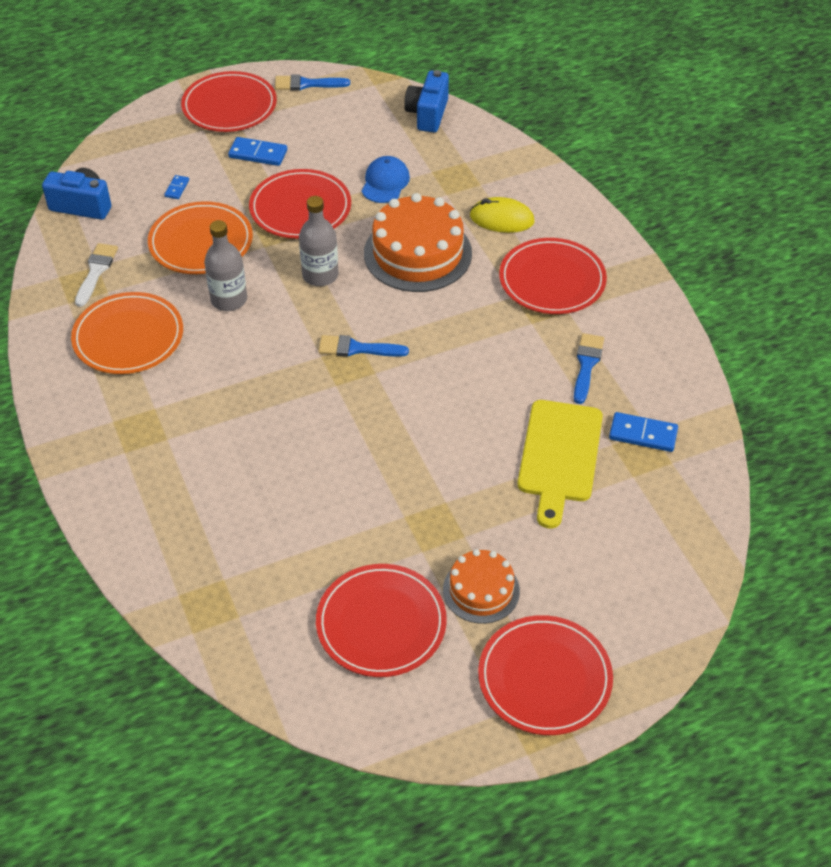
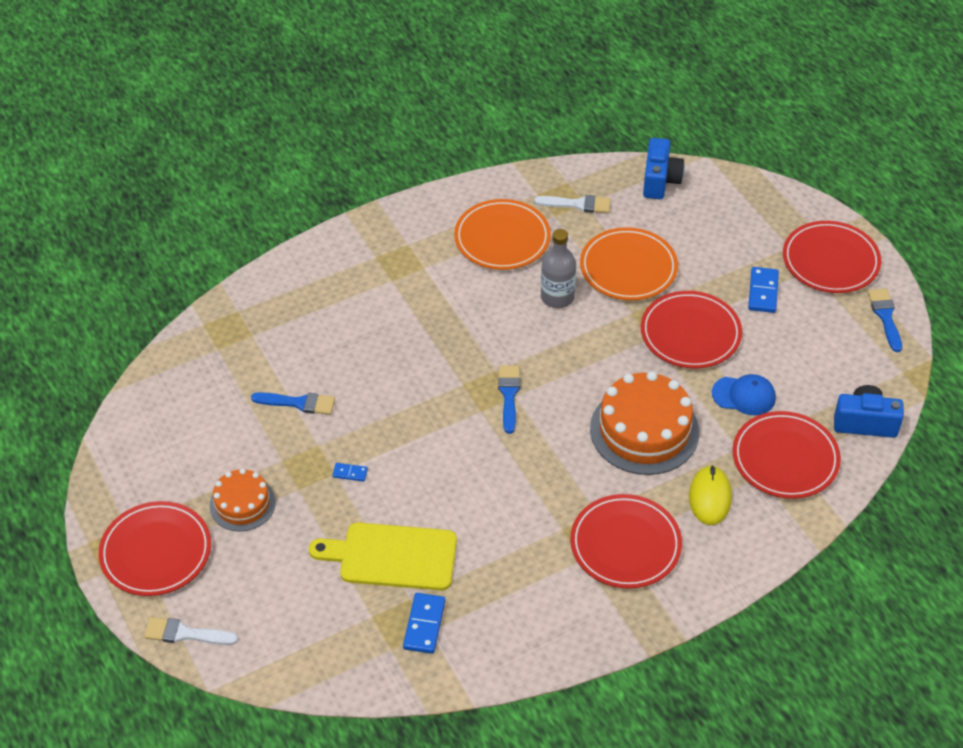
camera: 85 degrees right, 0 degrees up
(177, 188) = (698, 240): blue domino -> blue domino (350, 473)
(320, 275) = (600, 358): grey bottle -> none
(381, 623) = (210, 438): red plate -> red plate (785, 458)
(586, 365) = (510, 577): blue brush -> blue brush (298, 403)
(657, 646) = (185, 633): none -> white brush

